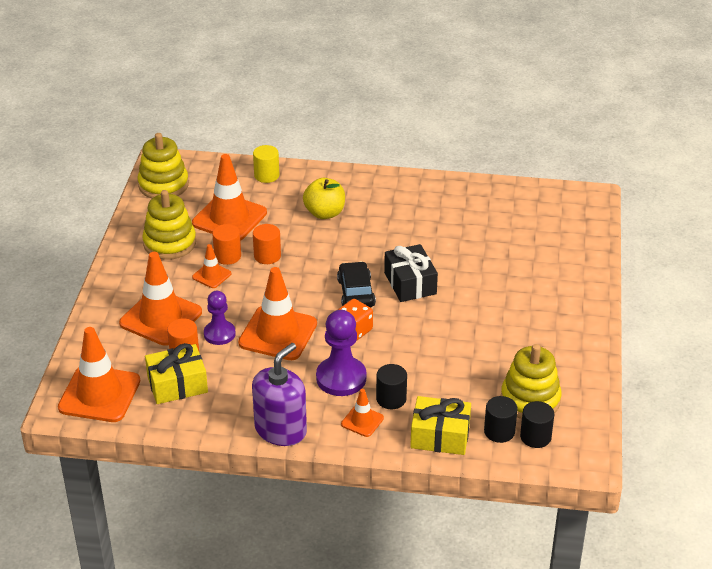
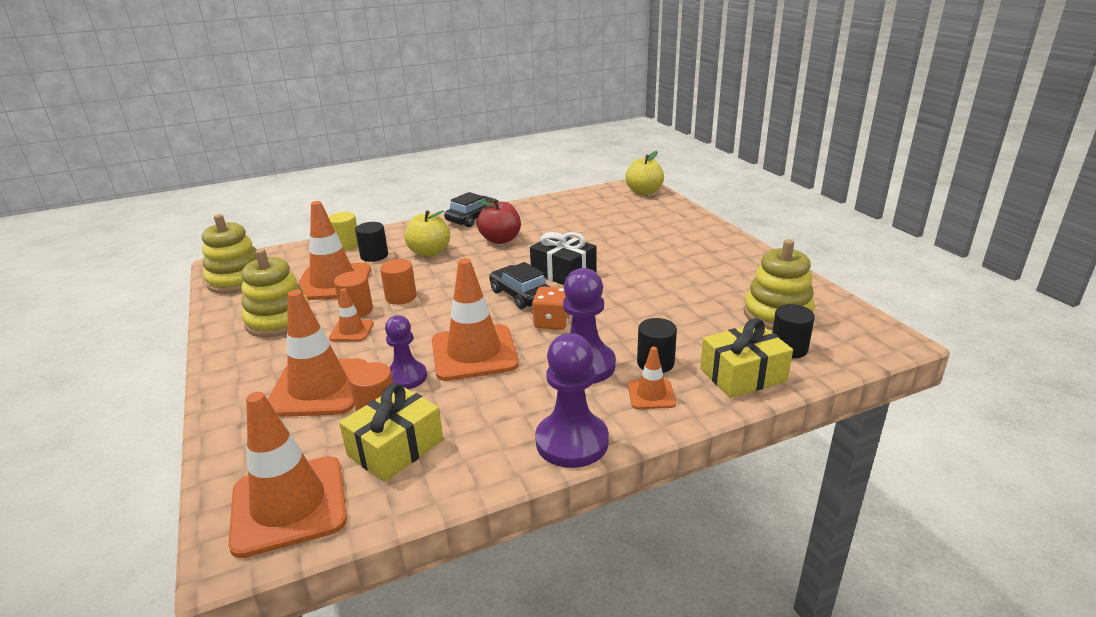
camera: 30 degrees left, 10 degrees down
(280, 430) = (572, 442): purple soap dispenser -> purple pawn
(394, 183) = (473, 218): none -> black car
(394, 222) = (500, 240): none -> red apple
(535, 437) = (824, 340): black cylinder -> black cylinder (374, 256)
(585, 209) = (644, 192): none -> yellow apple

